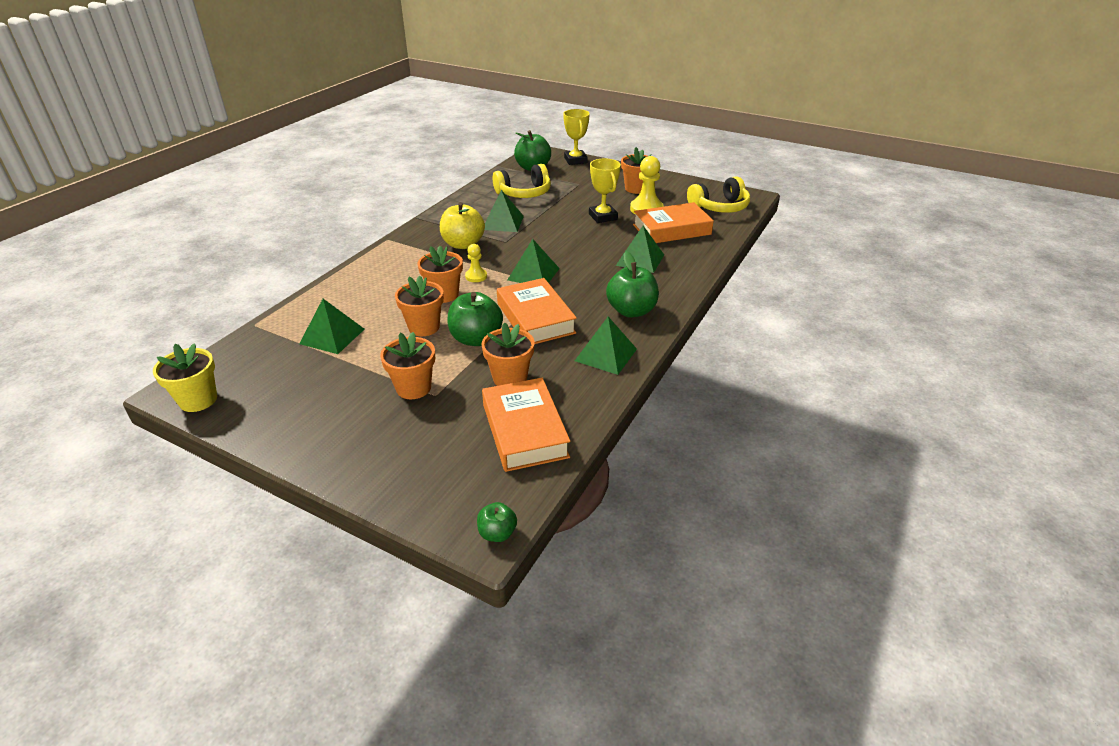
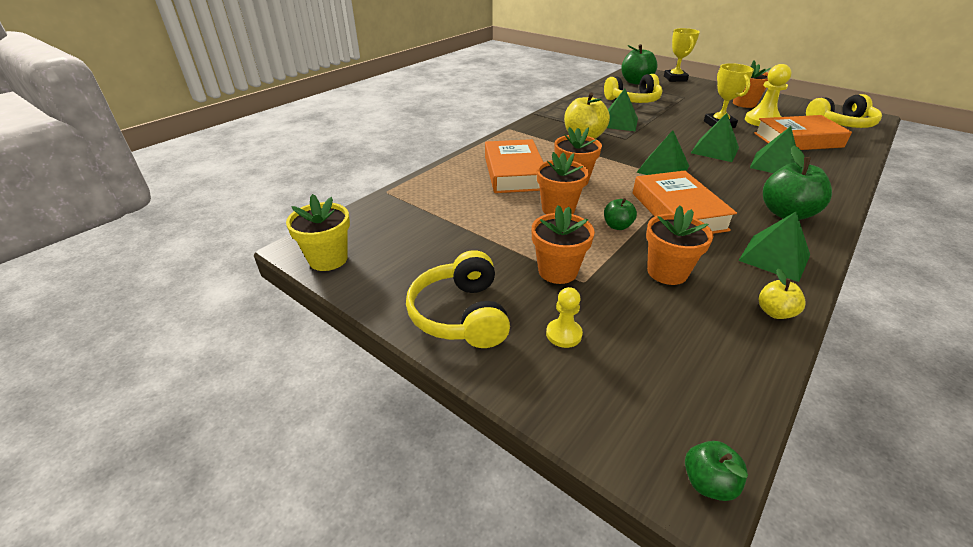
camera: 10 degrees right, 0 degrees up
(323, 436) = (461, 314): none -> yellow headphones
(332, 336) = (463, 209): green pyramid -> green pyramid (714, 150)
(476, 276) = (603, 166): yellow pawn -> yellow pawn (564, 334)
(476, 339) = (617, 226): green apple -> green apple, size x0.53
(524, 430) = (703, 337): orange book -> orange book (514, 173)
(588, 403) = (774, 312): none -> yellow apple

